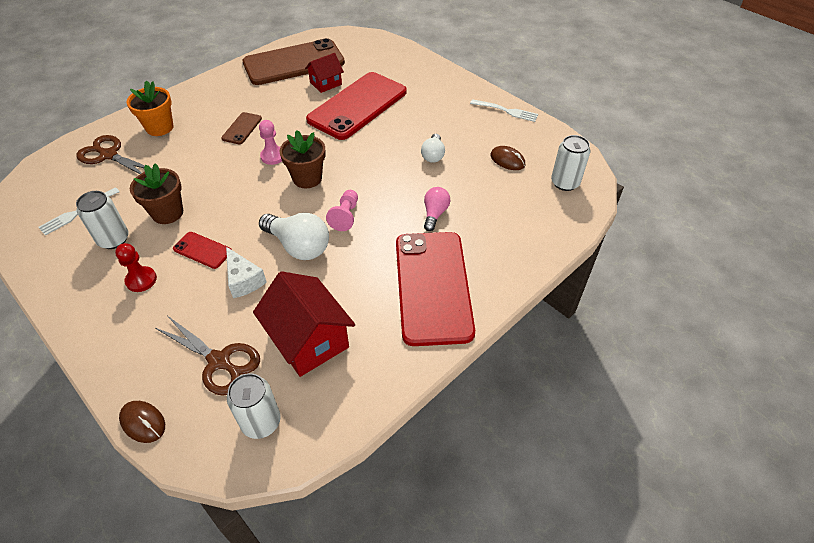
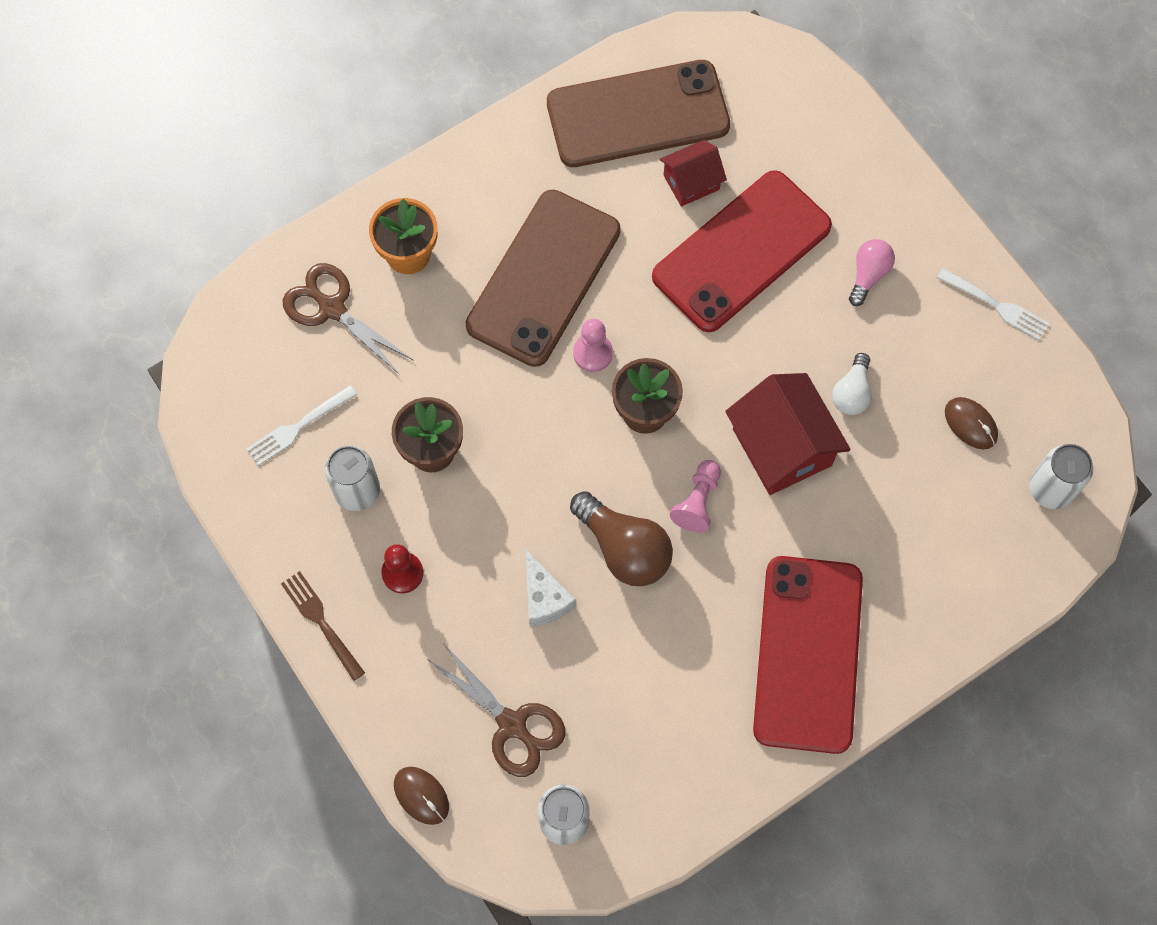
camera: 10 degrees right, 20 degrees up
(77, 317) = (322, 623): none -> brown fork
(202, 250) = (486, 532): red phone -> none
(242, 128) = (543, 278): brown phone -> brown phone, size x2.32
(298, 246) = (624, 549): white light bulb -> brown light bulb
(309, 340) = (629, 712): red house -> red house (782, 447)
(435, 214) = (833, 519): pink light bulb -> pink light bulb (868, 275)

